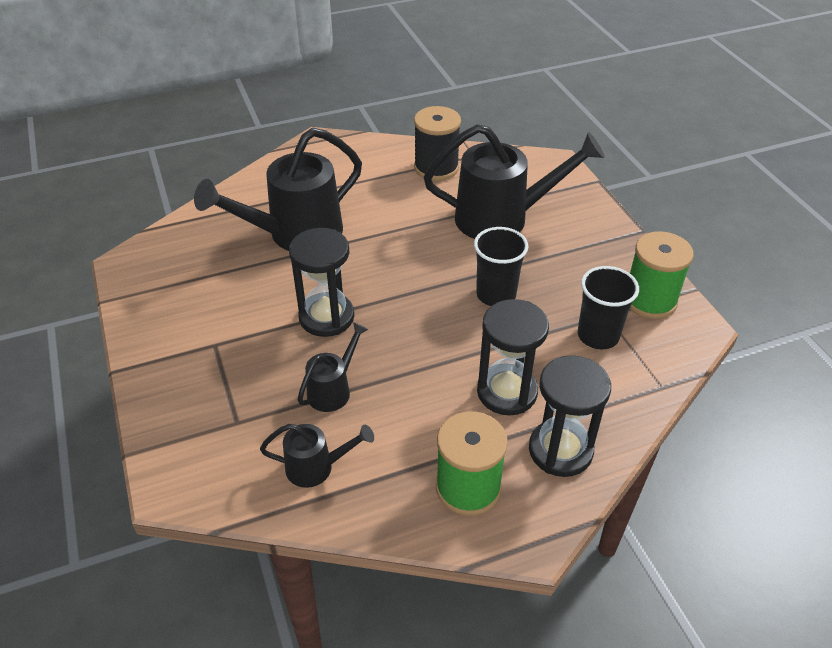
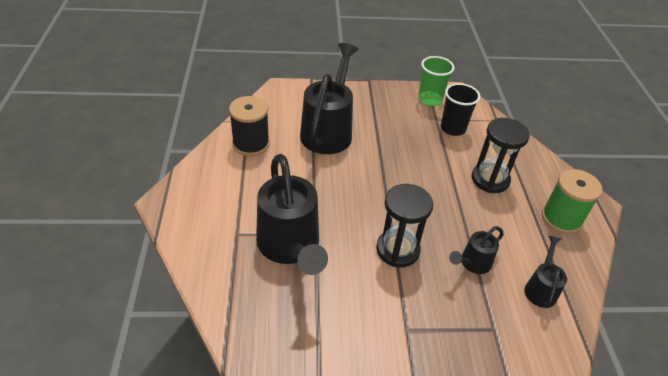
camera: 75 degrees left, 0 degrees up
(333, 390) = (472, 263): black watering can -> black watering can turned 90 degrees counterclockwise
(496, 295) = (404, 157): black cup -> none
(560, 450) = (537, 172): black hourglass -> none
(650, 300) = (430, 100): green spool -> green cup

